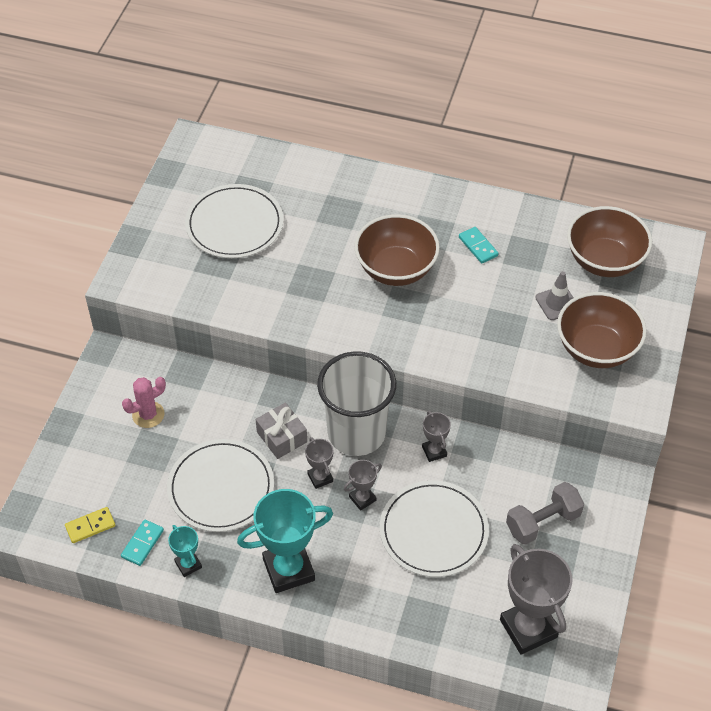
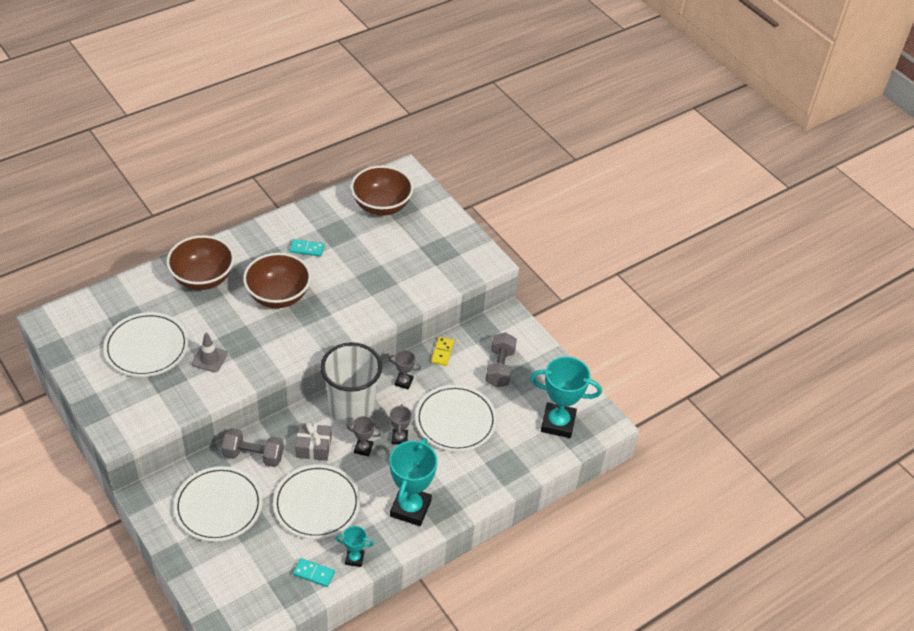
camera: 55 degrees left, 5 degrees down
(90, 526) = (270, 594): yellow domino -> yellow domino (442, 352)
(142, 543) = (313, 573): turquoise domino -> turquoise domino turned 45 degrees counterclockwise
(148, 415) = (218, 506): pink cactus -> white plate
(227, 398) = (253, 456): none -> grey dumbbell
(528, 628) = (558, 423): grey trophy -> turquoise trophy
(557, 303) = (386, 246): grey traffic cone -> grey traffic cone (209, 359)
(596, 349) = (435, 253): brown bowl -> brown bowl (203, 278)

